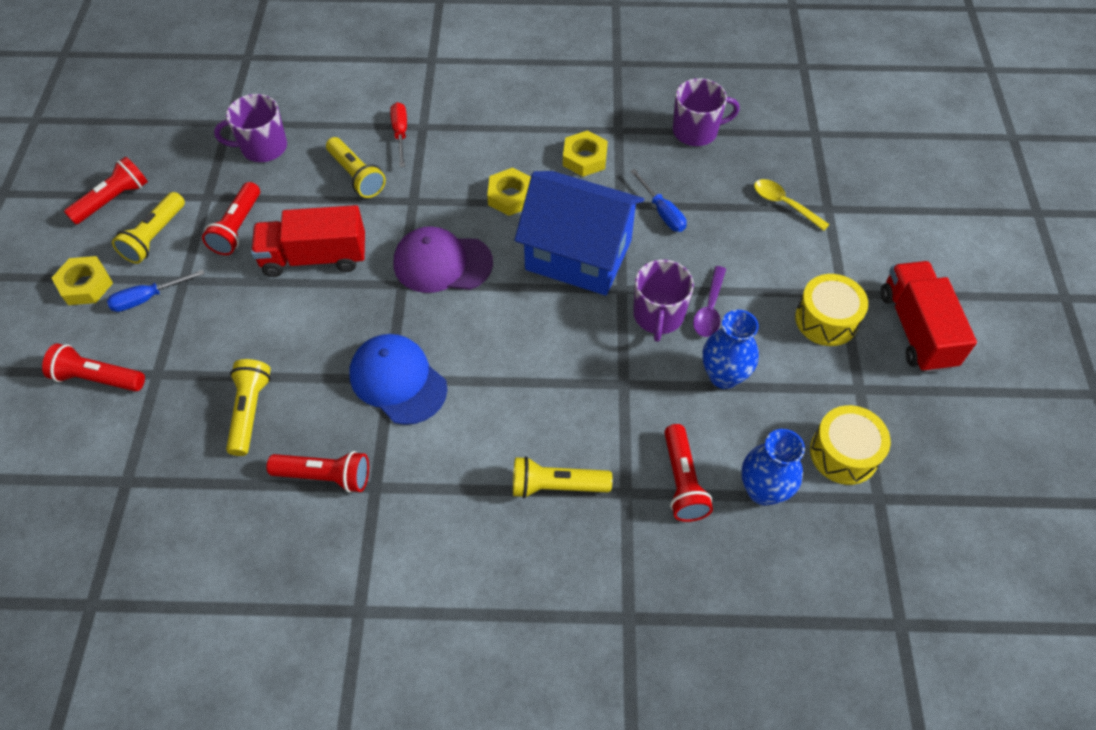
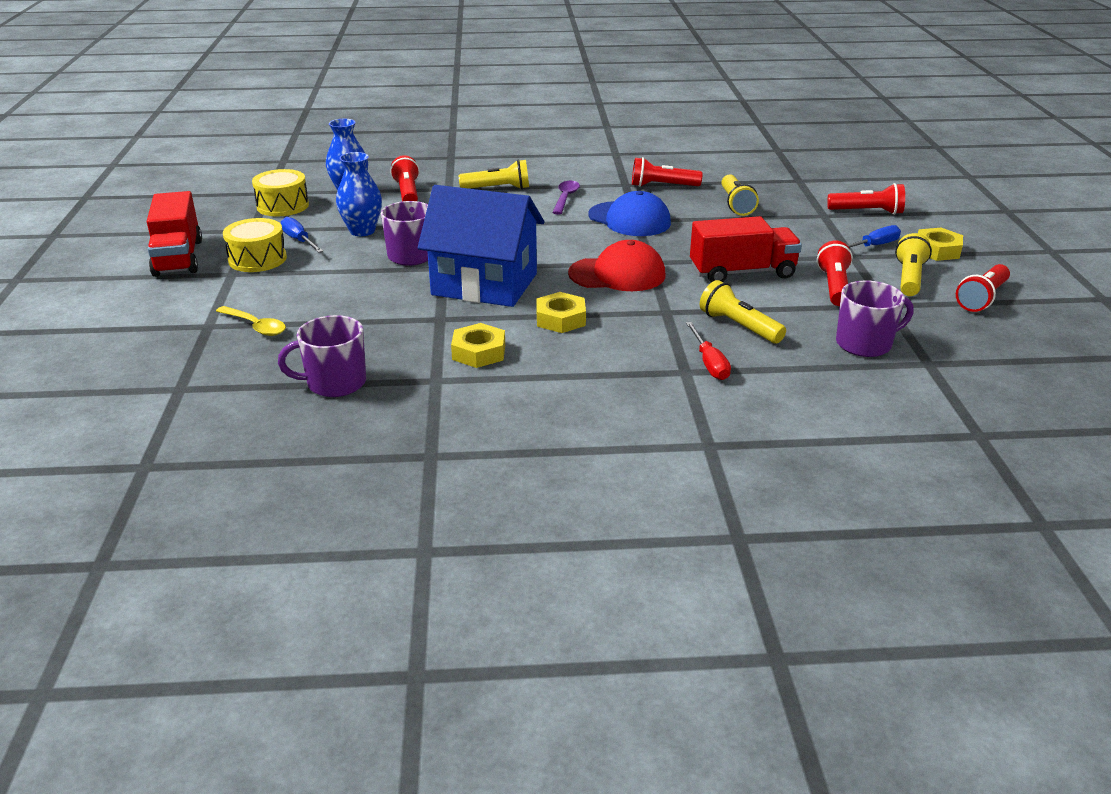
camera: 175 degrees right, 25 degrees down
(442, 263) = (617, 274): purple cap -> red cap
(662, 212) = (394, 315): blue screwdriver -> blue screwdriver (299, 240)
(709, 309) = (363, 260): purple spoon -> purple spoon (565, 198)

